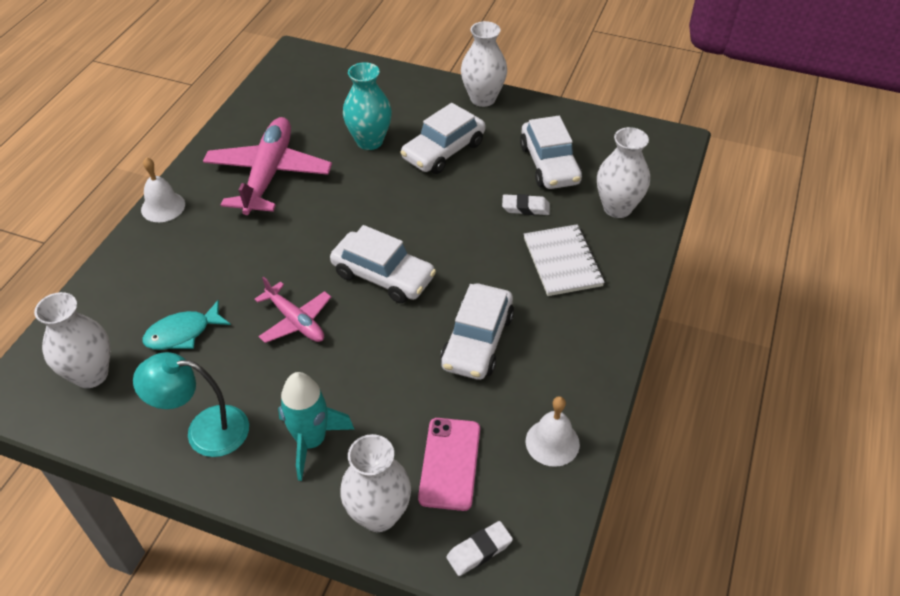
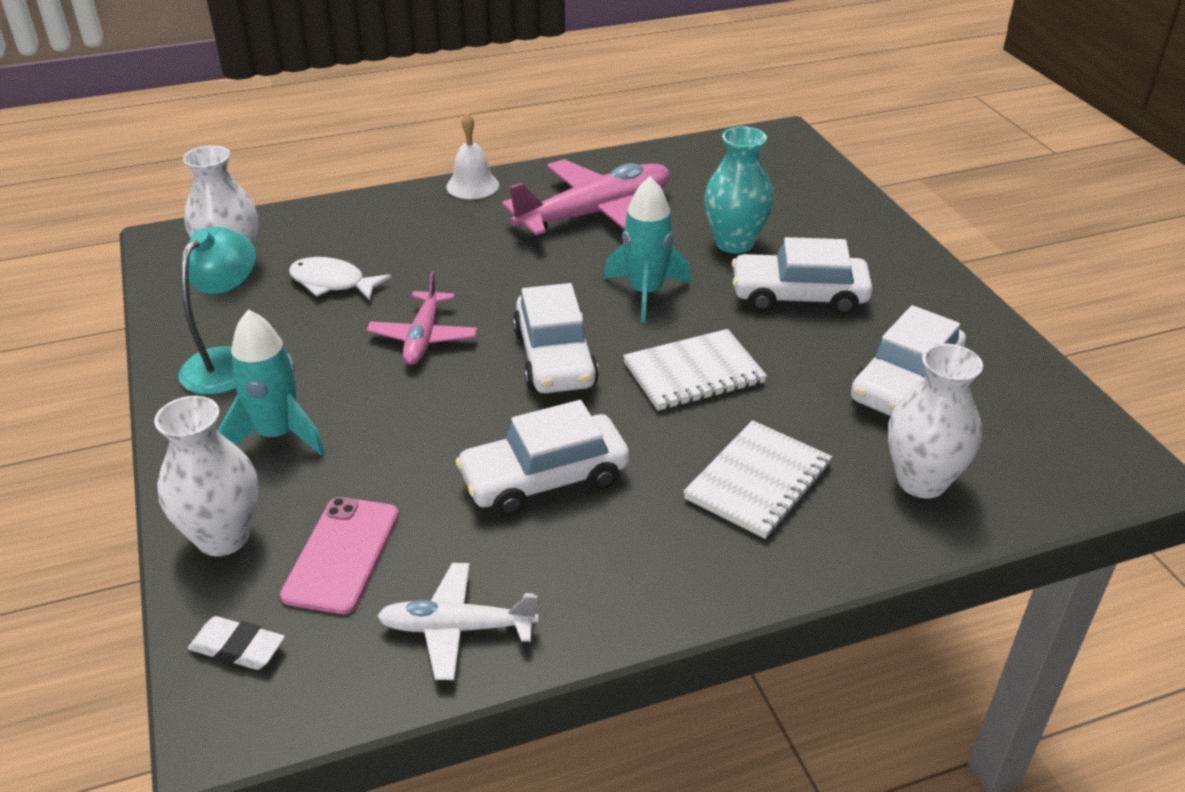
camera: 50 degrees right, 10 degrees down
(183, 333) = (332, 283): turquoise fish -> white fish
(204, 430) = (228, 361): turquoise lamp -> turquoise lamp turned 60 degrees clockwise
(370, 203) = (645, 293): none -> turquoise rocket
(449, 463) = (342, 554): pink phone -> pink phone turned 45 degrees counterclockwise
(459, 230) = (693, 373): none -> white notebook
(483, 98) = (927, 277): white vase -> none
(525, 208) = (803, 404): white eraser -> none
(552, 442) = (457, 628): white bell -> white plane

